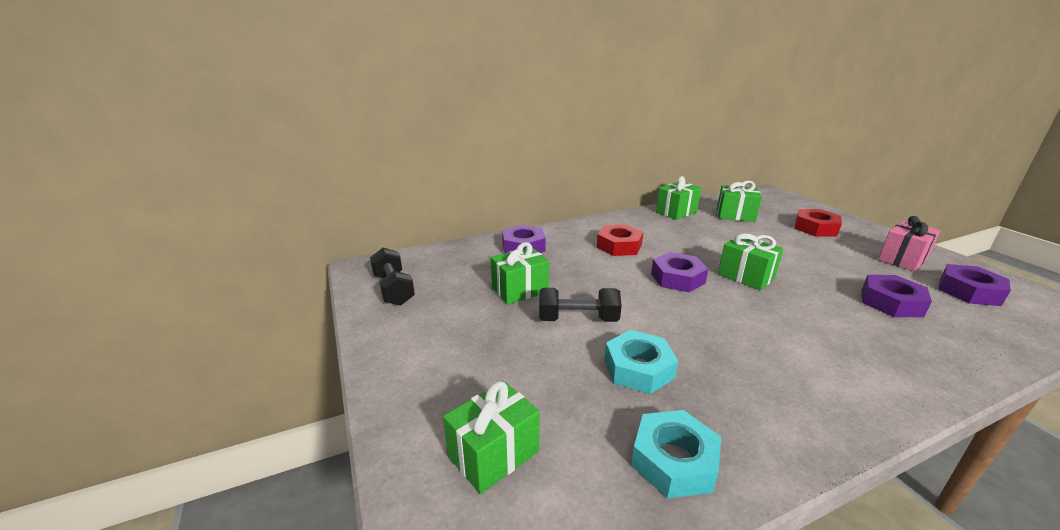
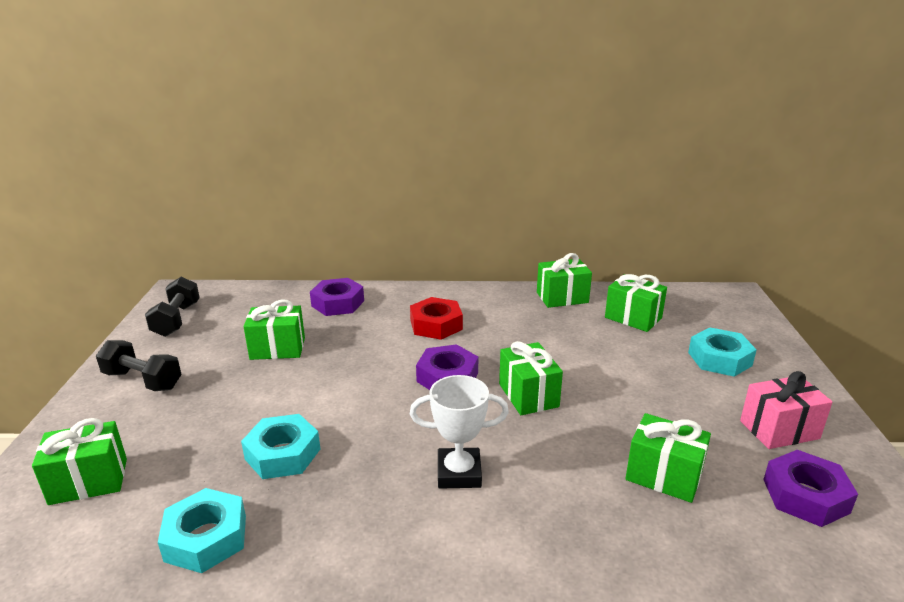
camera: 25 degrees right, 0 degrees up
(578, 319) = (292, 392): black dumbbell -> black dumbbell (143, 380)
(780, 340) = (459, 473): none -> white trophy
(815, 228) = (719, 359): red nut -> turquoise nut
(891, 302) = (664, 476): purple nut -> green gift

